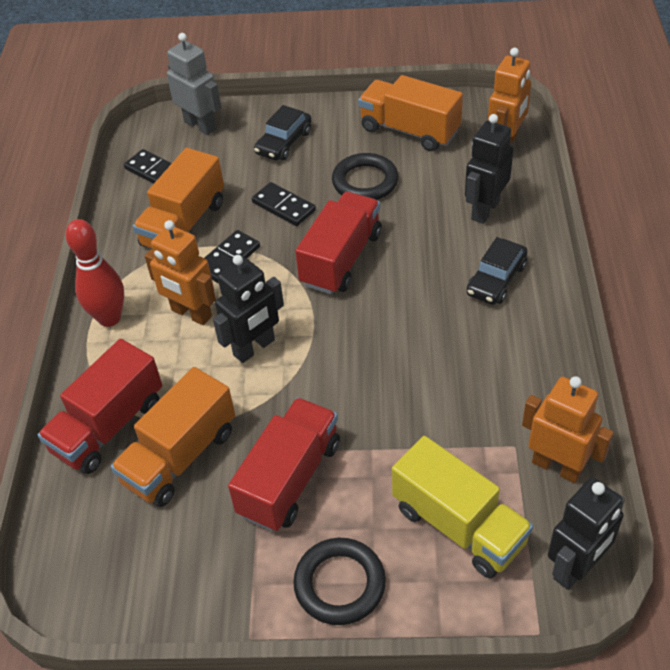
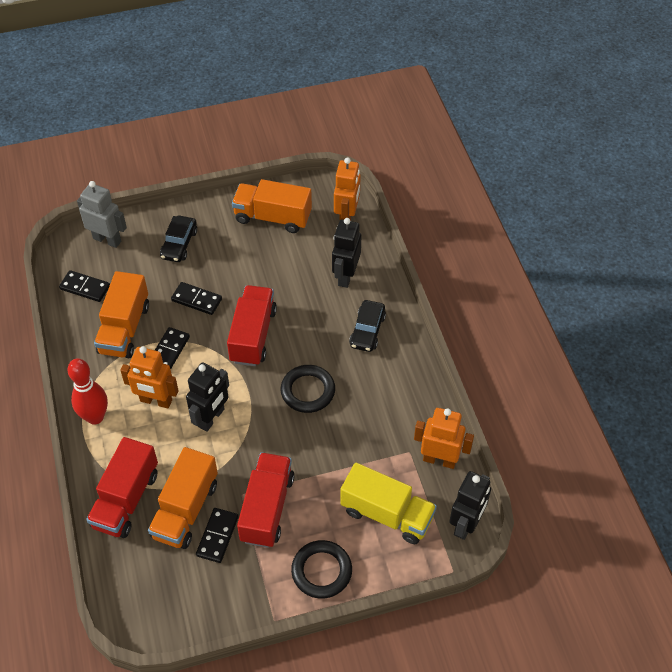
camera: 20 degrees left, 5 degrees up
(210, 500) = (217, 536): none -> black domino
(365, 182) = (252, 268): black ring -> black ring (308, 391)

